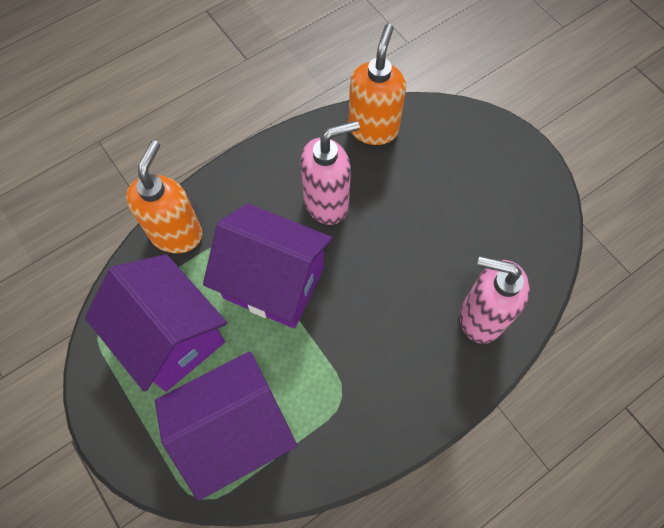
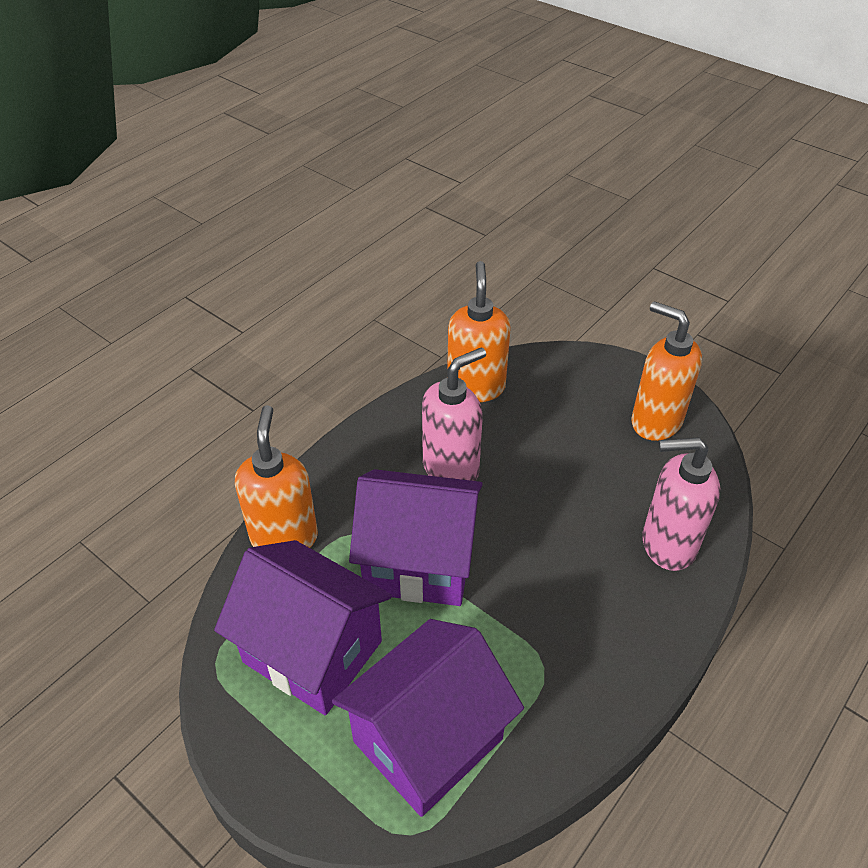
camera: 15 degrees left, 20 degrees down
(516, 198) = (655, 421): none -> orange soap dispenser

